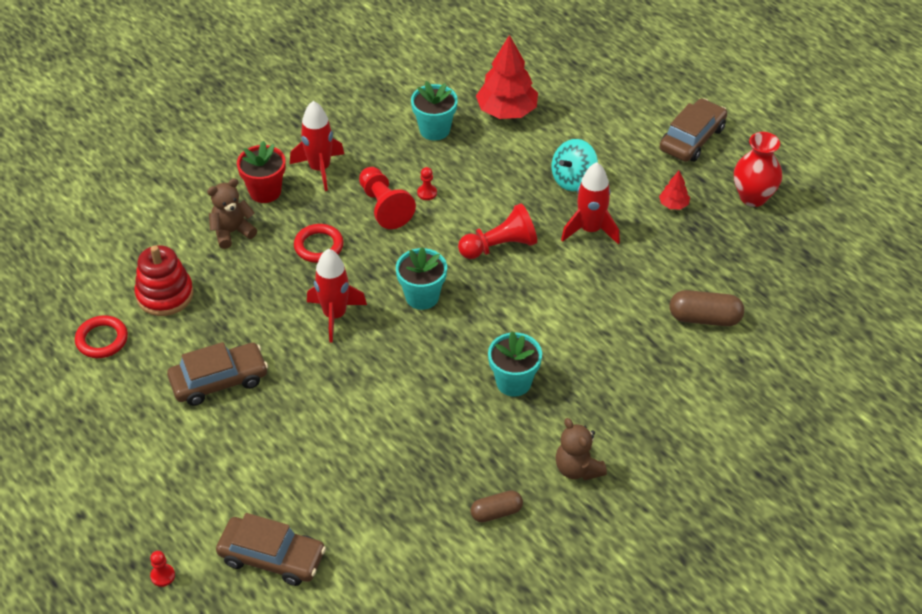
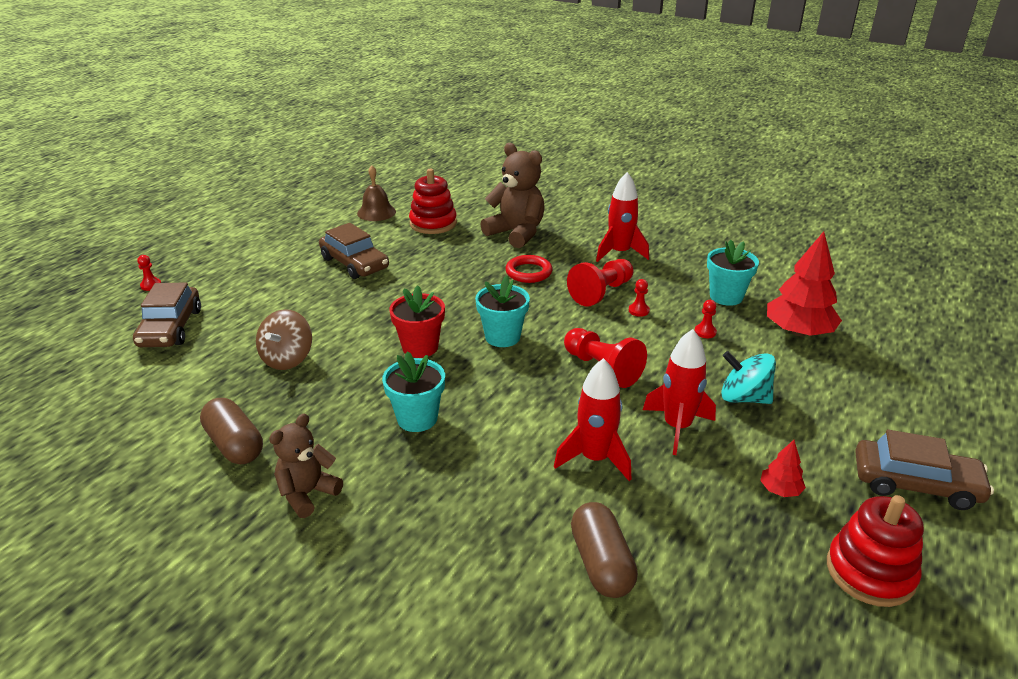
camera: 70 degrees right, 15 degrees down
(102, 339) = (376, 212): red ring -> brown bell
(232, 232) = (516, 233): brown teddy bear -> brown teddy bear, size x1.58
(265, 191) = (572, 236): red flower pot -> red flower pot (420, 347)
(335, 315) = (452, 297): red rocket -> red rocket (595, 459)
(381, 461) = (287, 359): none -> brown spinning top
(480, 165) = (705, 332): none -> red pawn
(496, 512) = (234, 445): brown capsule -> brown capsule, size x1.52
(753, 197) = (870, 572): red vase -> red stacking toy

